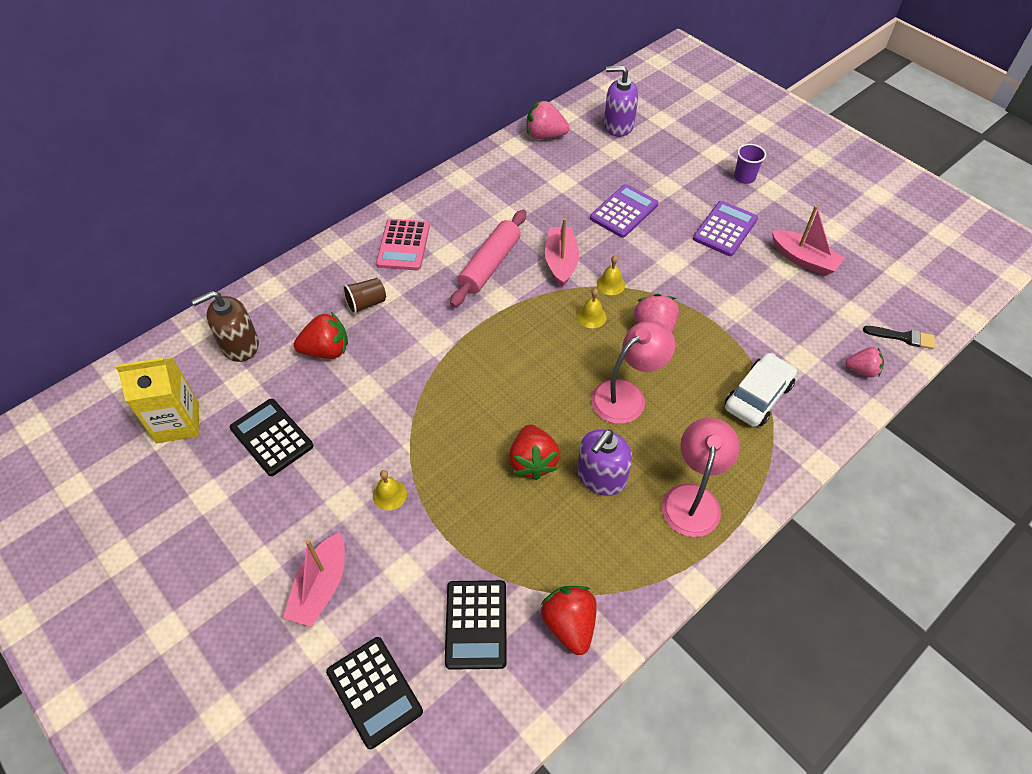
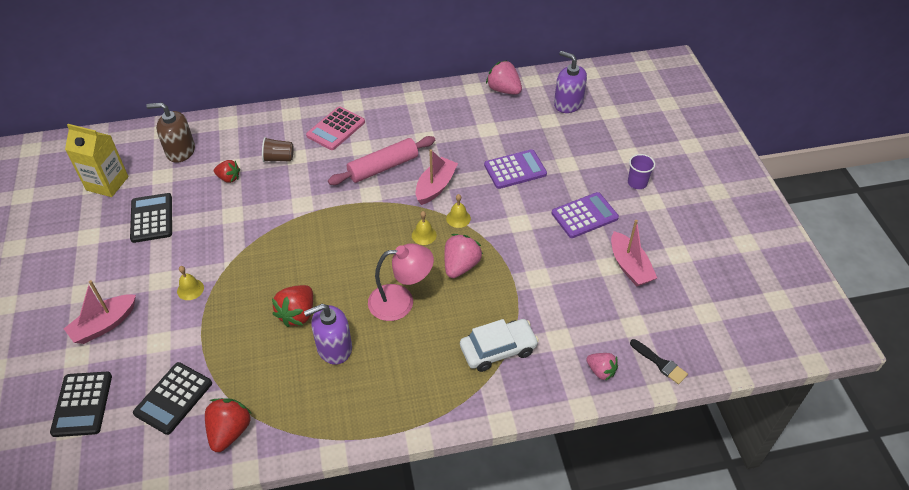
camera: 30 degrees right, 5 degrees down
(326, 350) = (229, 178): red strawberry -> red strawberry, size x0.65
(693, 498) = (385, 395): pink lamp -> none

